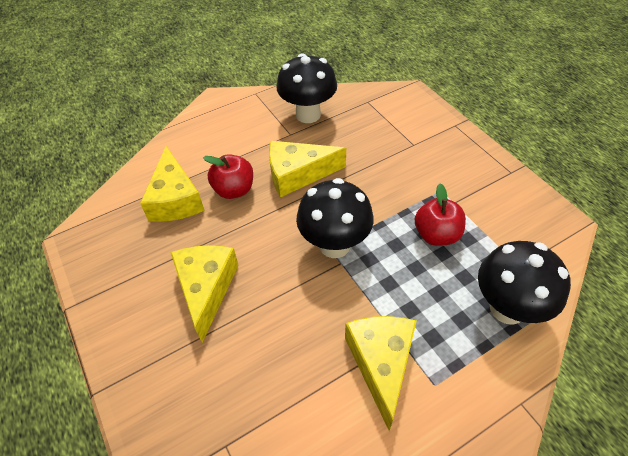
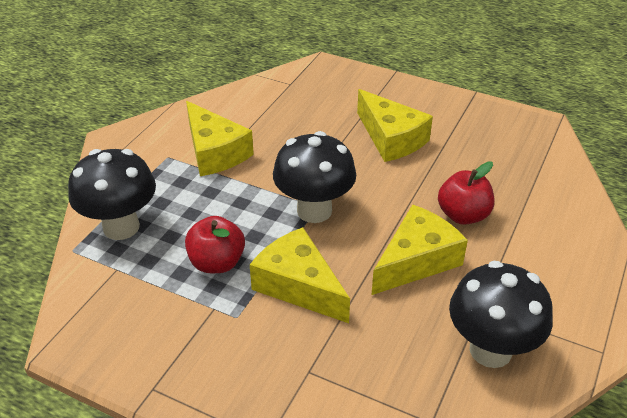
camera: 145 degrees right, 10 degrees down
(175, 199) = (507, 183): yellow cheese -> yellow cheese (299, 285)

